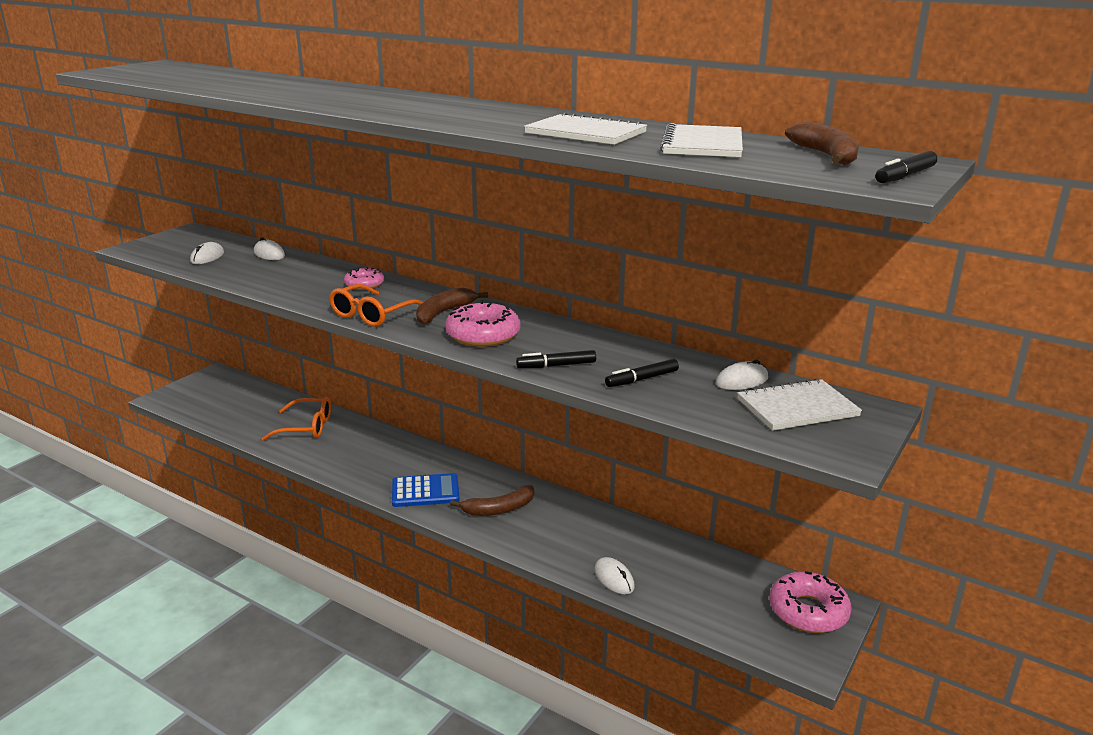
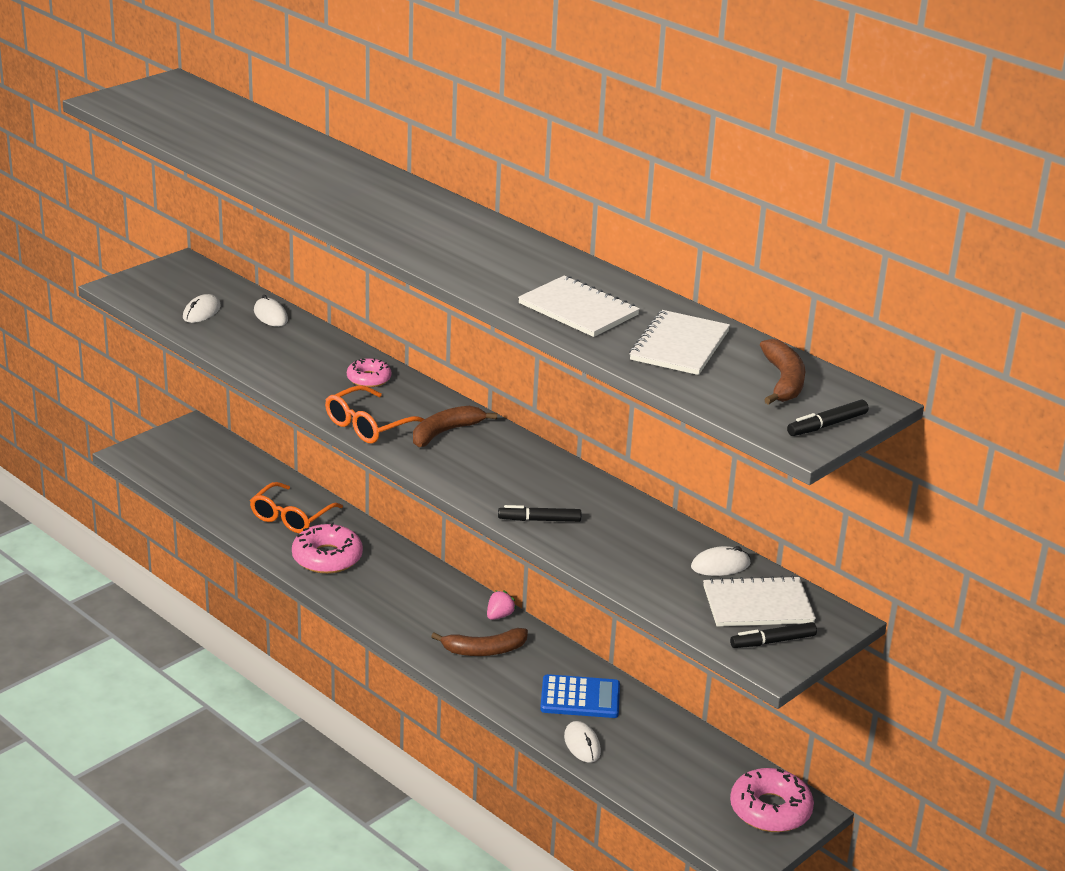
camera: 10 degrees right, 5 degrees up
(306, 427) = (291, 517): orange glasses -> orange glasses turned 105 degrees clockwise
(425, 491) = (409, 617): blue calculator -> blue calculator (580, 698)
(483, 335) = (477, 469): pink donut -> pink donut (327, 558)
(503, 479) = (499, 616): none -> pink strawberry
(642, 379) = (619, 549): black marker -> black marker (772, 641)

